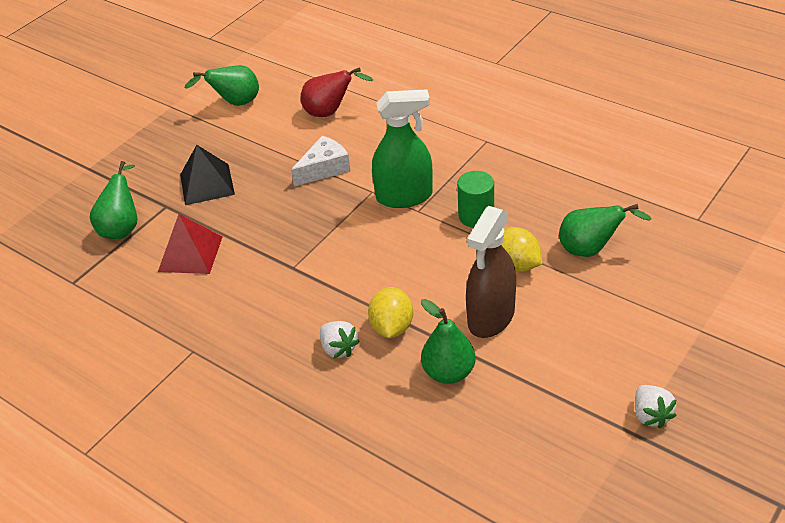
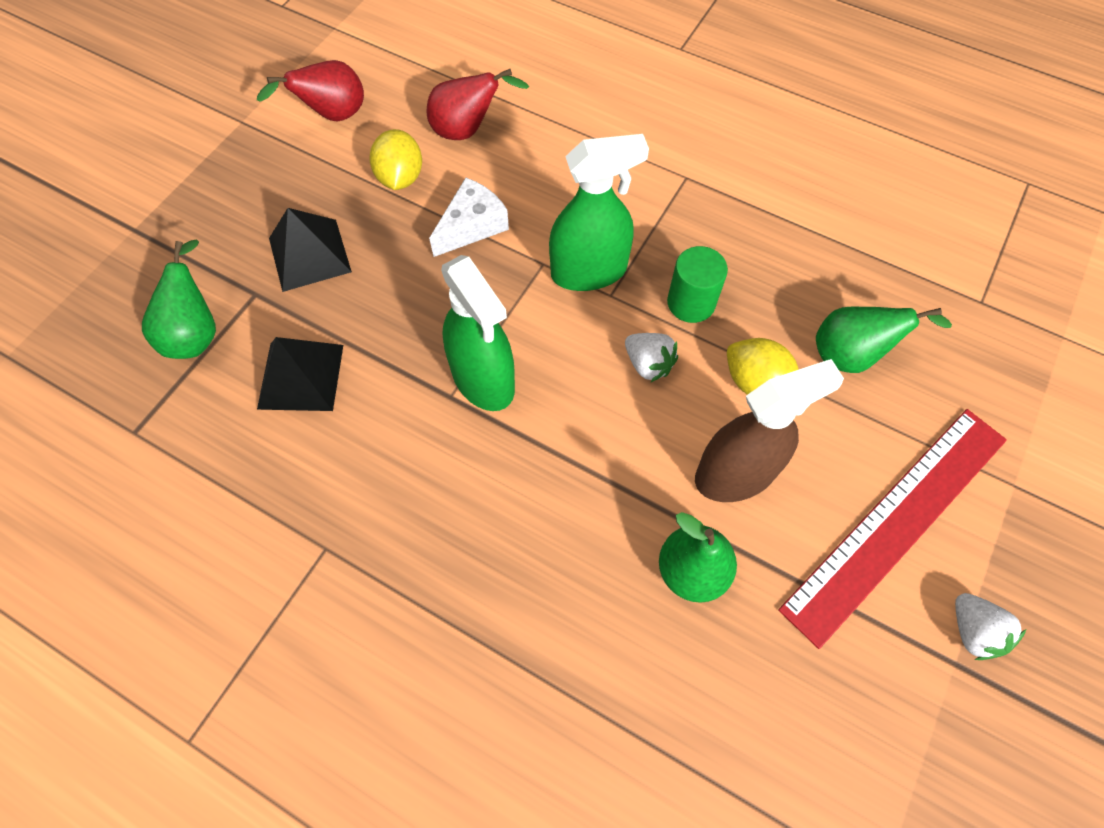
camera: 10 degrees left, 20 degrees up
(190, 253) = (301, 376): red pyramid -> black pyramid
(235, 103) = (332, 116): green pear -> red pear
(318, 258) = (483, 379): none -> green spray bottle
(338, 348) = (533, 536): white strawberry -> white strawberry (648, 364)
(392, 327) = (603, 495): yellow lemon -> yellow lemon (400, 178)
(491, 317) = (735, 473): brown spray bottle -> brown spray bottle turned 135 degrees counterclockwise
(606, 349) = (897, 521): none -> red ruler

